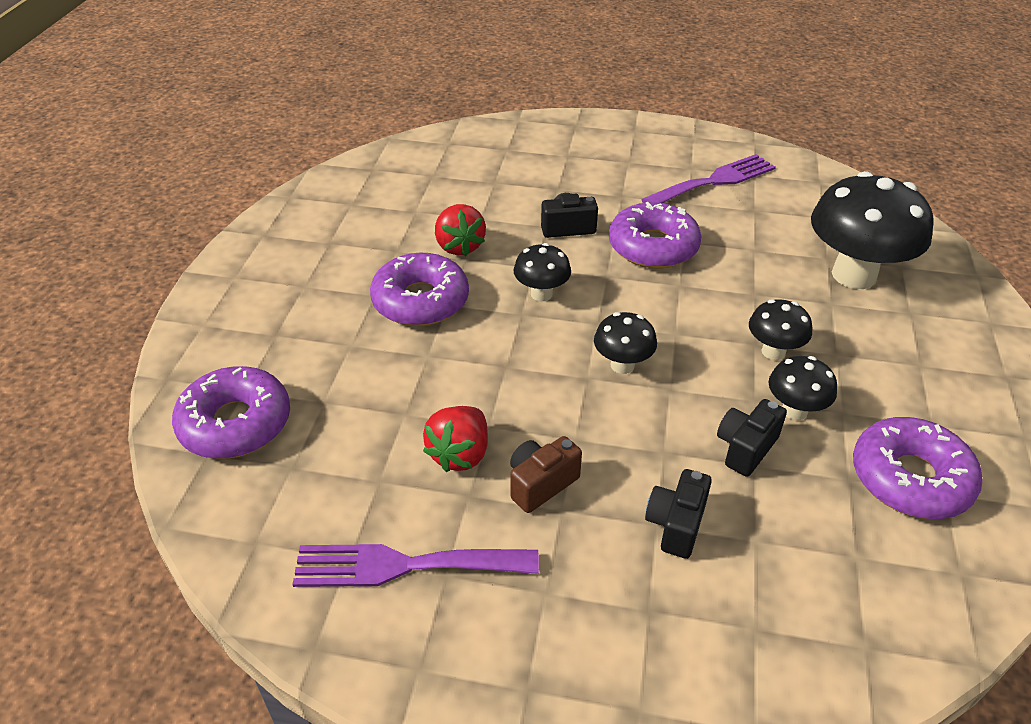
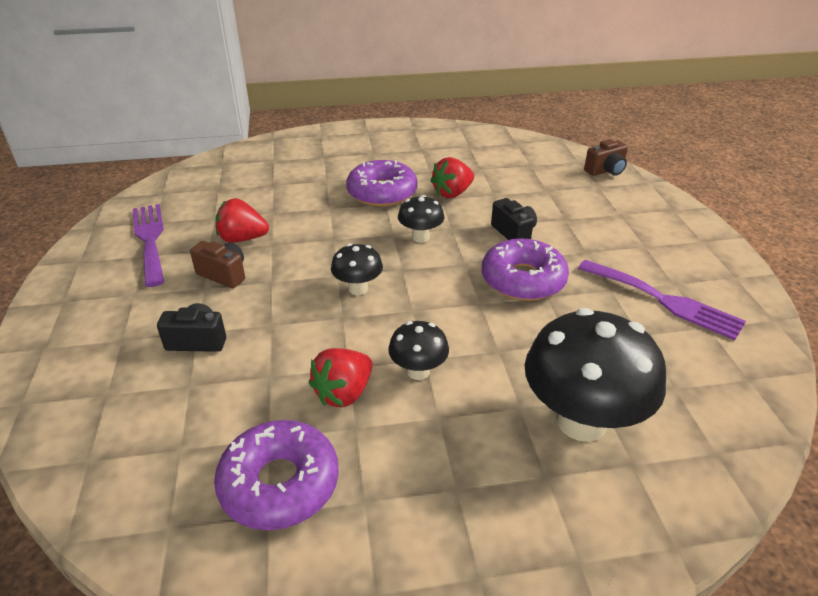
camera: 70 degrees right, 5 degrees down
(235, 423) = (245, 165): purple donut -> none
(481, 134) = (606, 171): none -> brown camera
(745, 448) = (287, 367): black camera -> none
(794, 410) = (344, 393): black mushroom -> red strawberry

